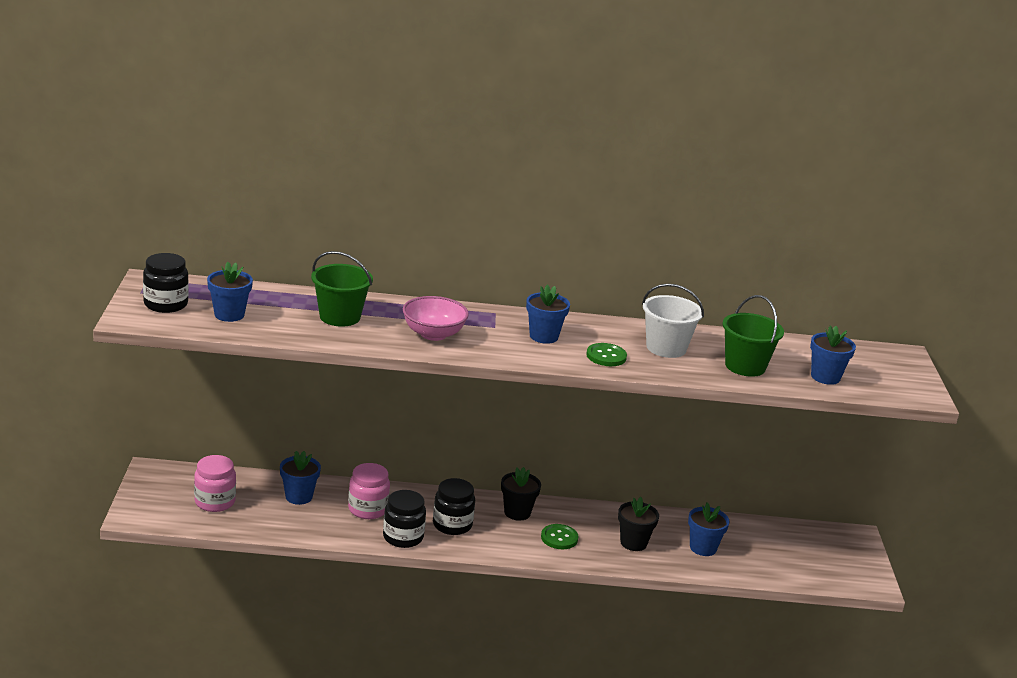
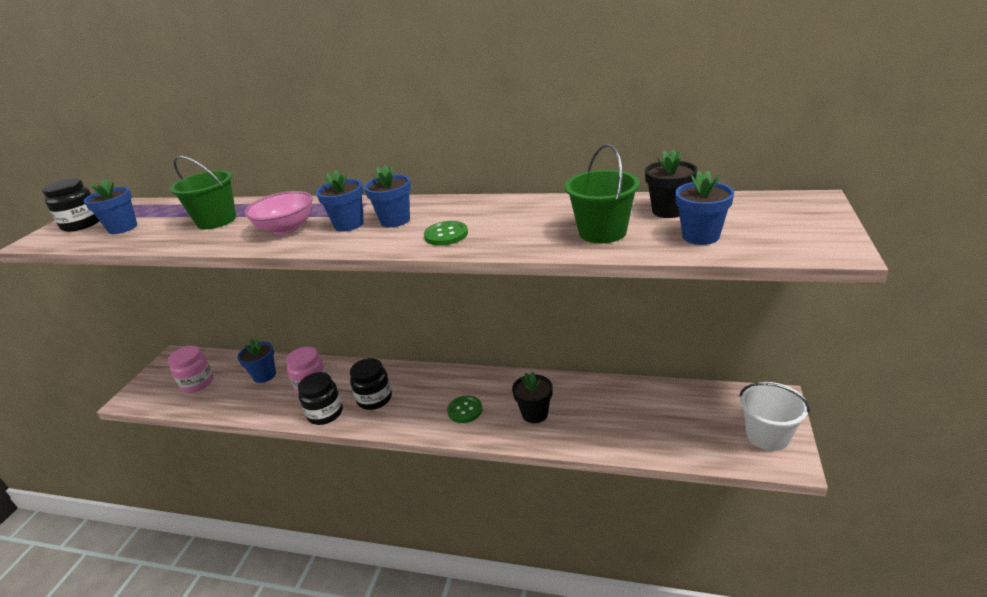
camera: 20 degrees right, 5 degrees up
(517, 512) = (438, 384): black flower pot -> black flower pot (668, 211)
(666, 348) = (519, 220): white bucket -> white bucket (767, 435)
(703, 548) = (604, 418): blue flower pot -> blue flower pot (349, 224)

